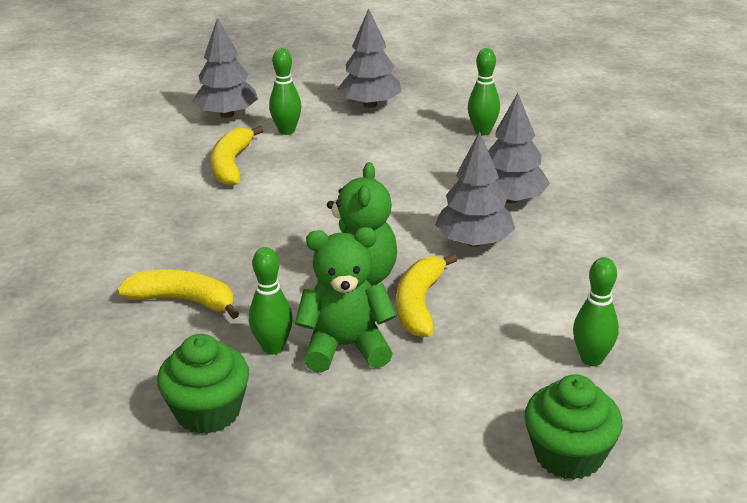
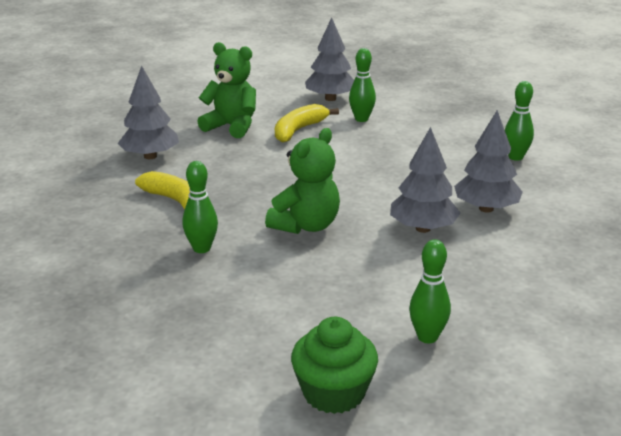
camera: 30 degrees right, 5 degrees down
(208, 411) = (119, 271): green cupcake -> none
(346, 346) = (251, 264): green teddy bear -> green teddy bear (232, 127)
(370, 104) = (444, 117): grey tree -> grey tree (150, 156)
(419, 304) = (333, 256): yellow banana -> none

